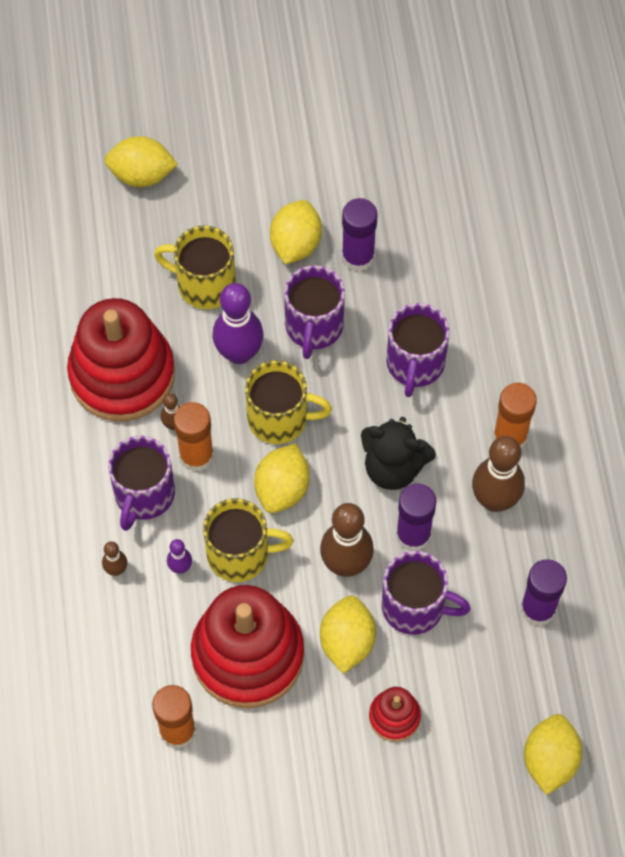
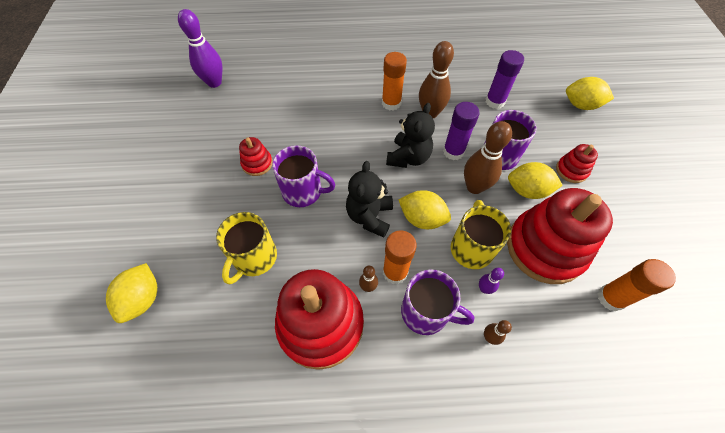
camera: 85 degrees left, 5 degrees down
(239, 353) = (315, 238): purple bowling pin -> purple bowling pin (214, 82)
(280, 418) = (369, 216): yellow mug -> black teddy bear
(295, 244) = (237, 197): yellow lemon -> none
(358, 257) = (257, 163): purple glue stick -> red stacking toy
(415, 364) = (339, 141): purple mug -> none

